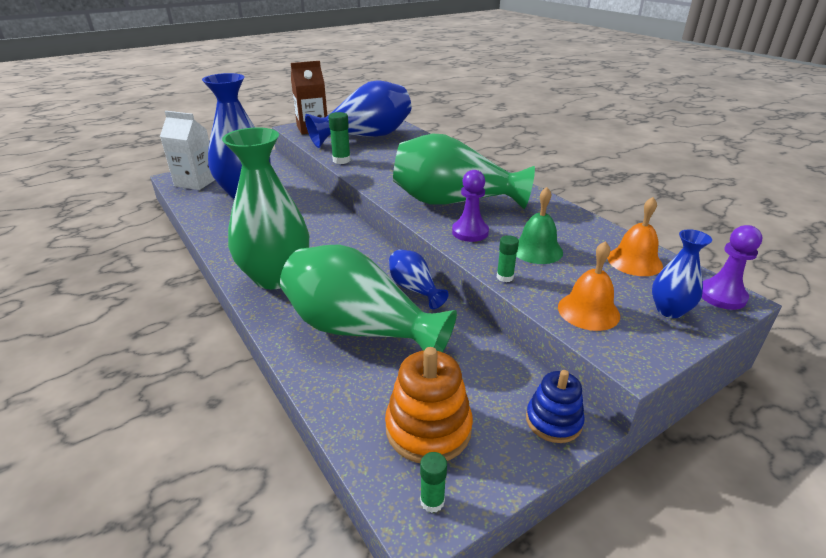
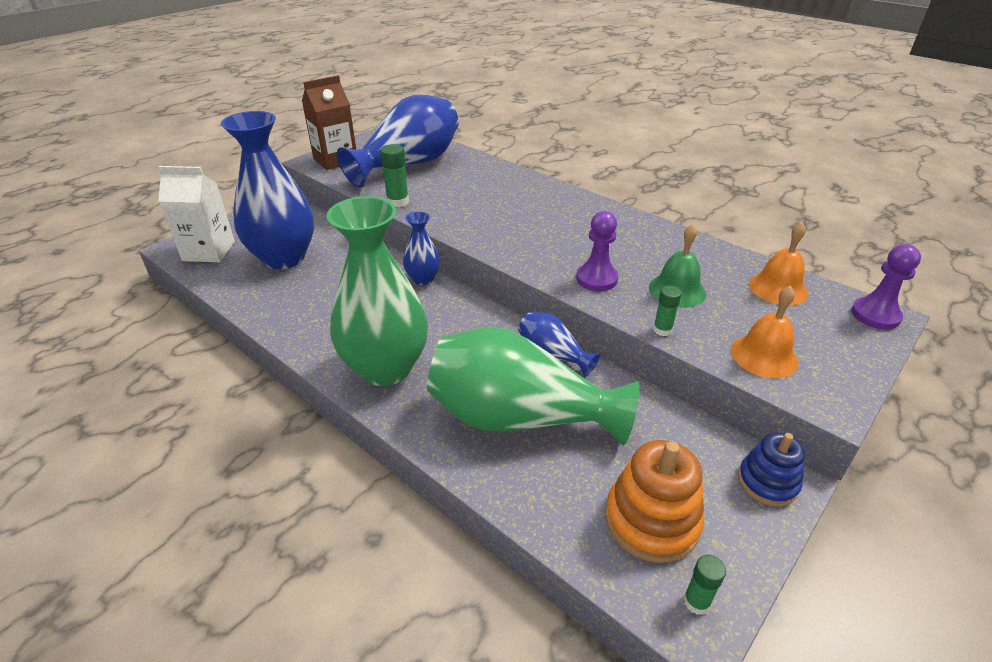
camera: 15 degrees left, 5 degrees up
(453, 202) = (558, 242): green vase -> none
(669, 310) = (837, 340): blue vase -> blue vase (423, 279)

